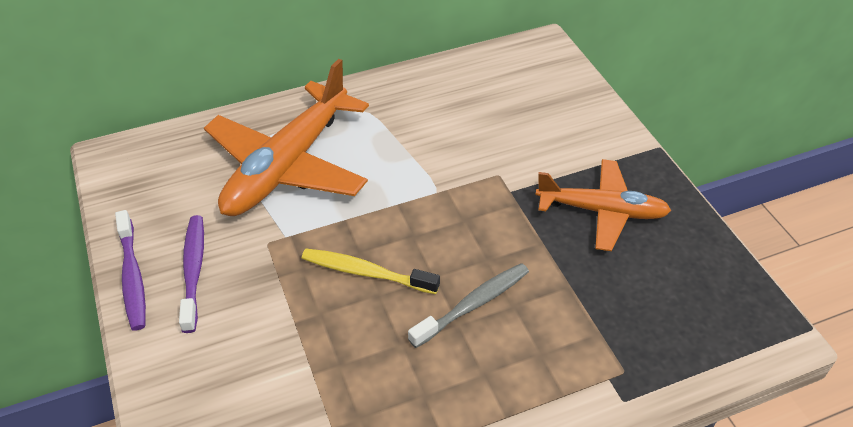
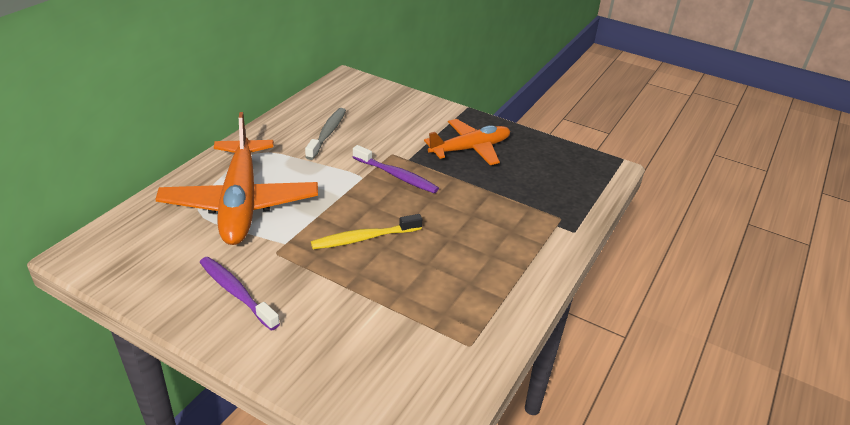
camera: 40 degrees left, 10 degrees down
(132, 277) = (189, 319): purple toothbrush -> purple toothbrush (396, 176)
(473, 304) = (448, 224): grey toothbrush -> grey toothbrush (327, 133)

